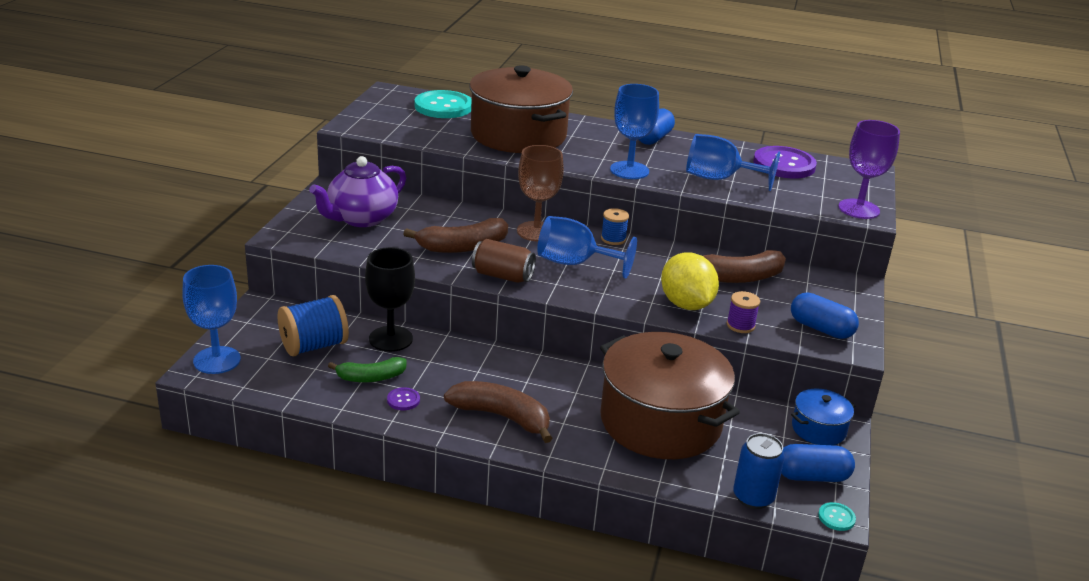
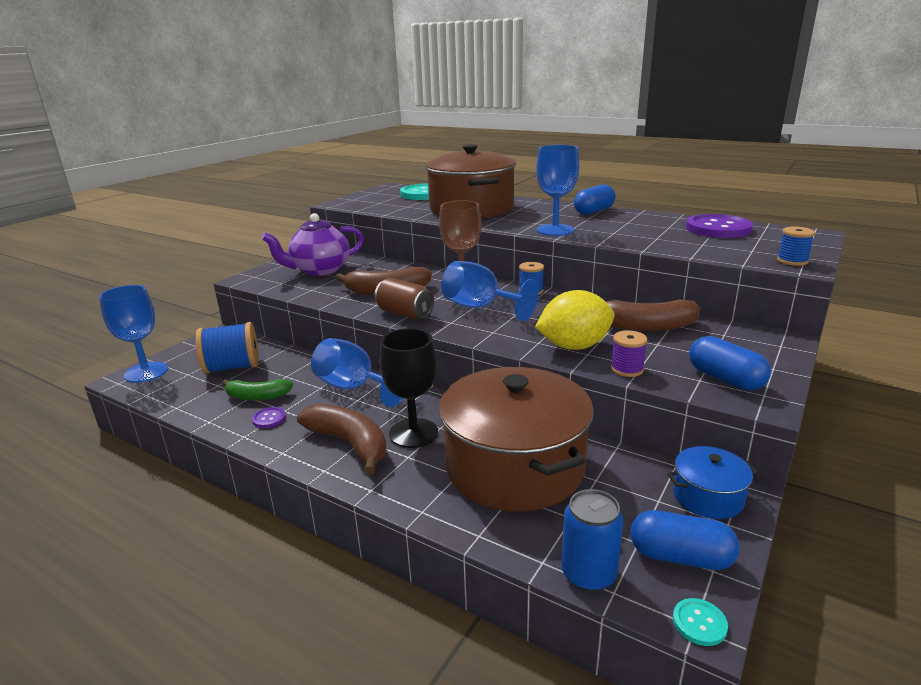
camera: 20 degrees right, 5 degrees down
(390, 339) = (300, 367): black goblet -> black goblet (413, 433)
(686, 304) = (574, 346): yellow lemon -> yellow lemon turned 75 degrees clockwise
(719, 179) = (642, 237): blue goblet -> blue goblet (354, 388)
(858, 209) = (792, 261): purple goblet -> blue spool

